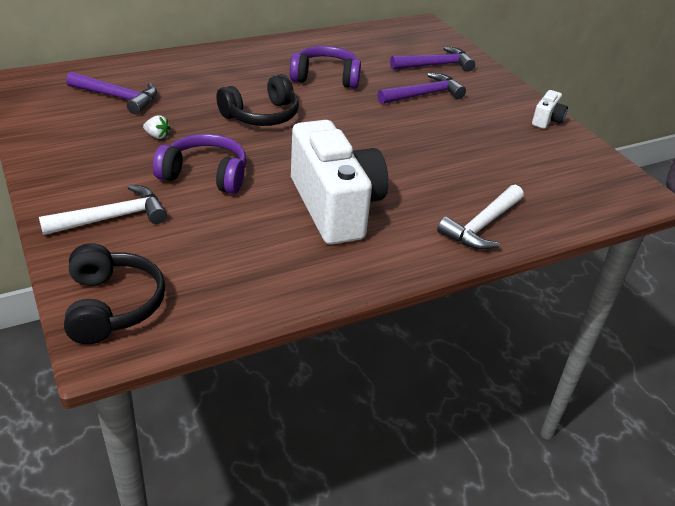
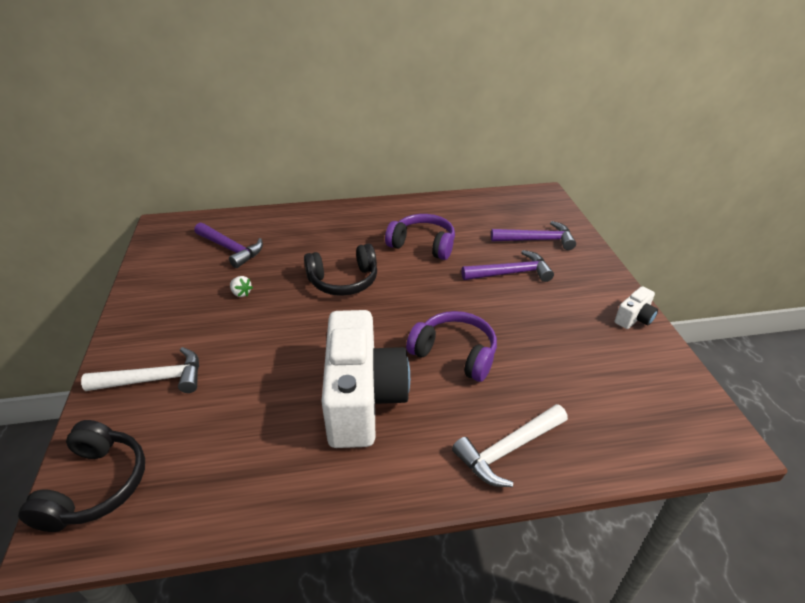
camera: 20 degrees right, 0 degrees up
(205, 175) = (259, 342): purple headphones -> purple headphones (455, 353)

